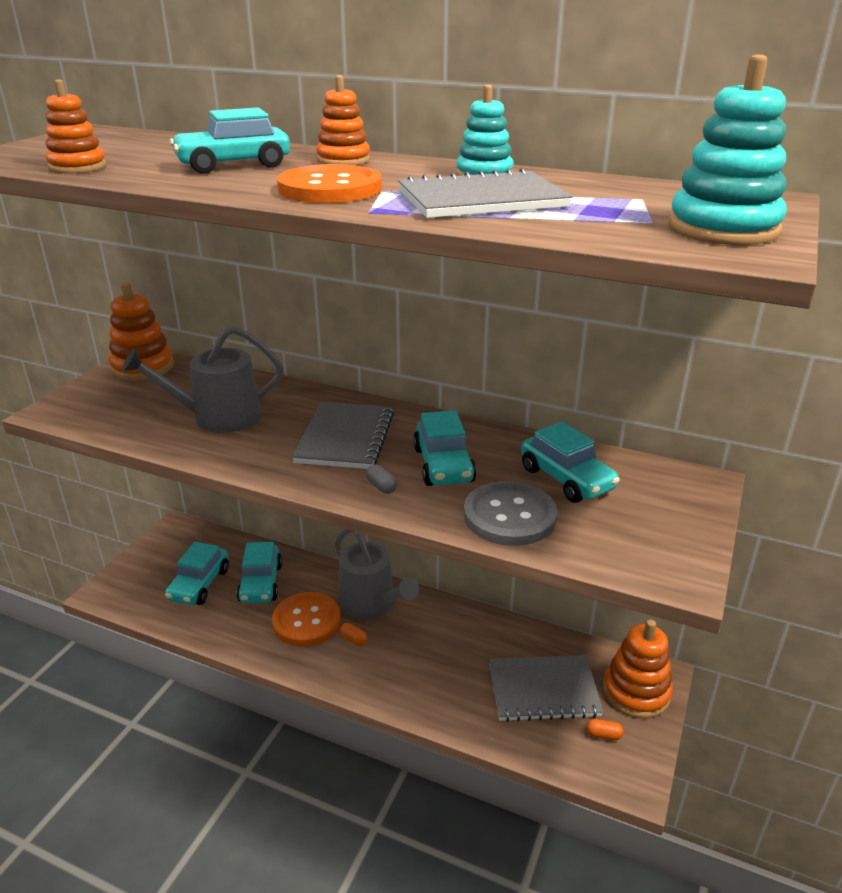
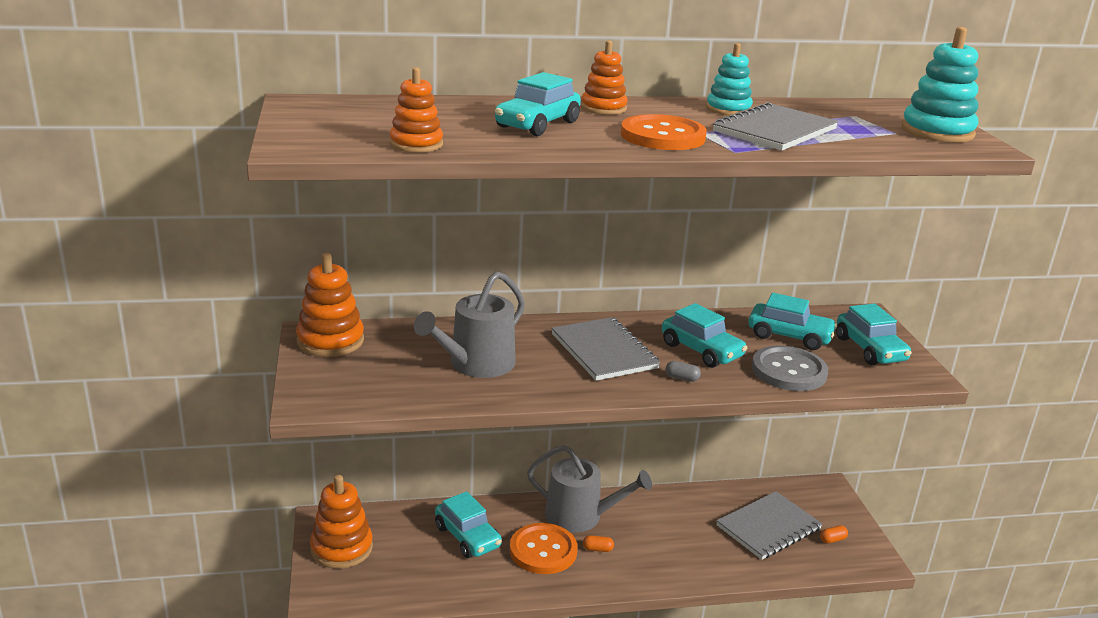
camera: 35 degrees left, 5 degrees down
(199, 584) = (410, 560): turquoise car -> turquoise car (870, 349)
(636, 692) = (825, 504): orange stacking toy -> orange stacking toy (341, 548)

